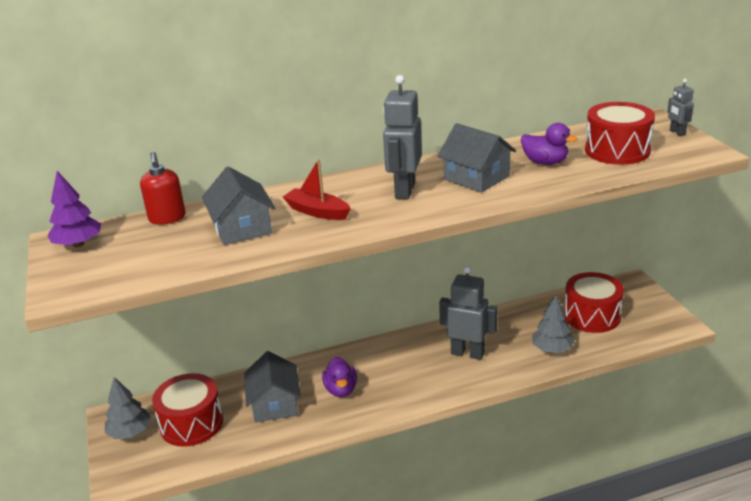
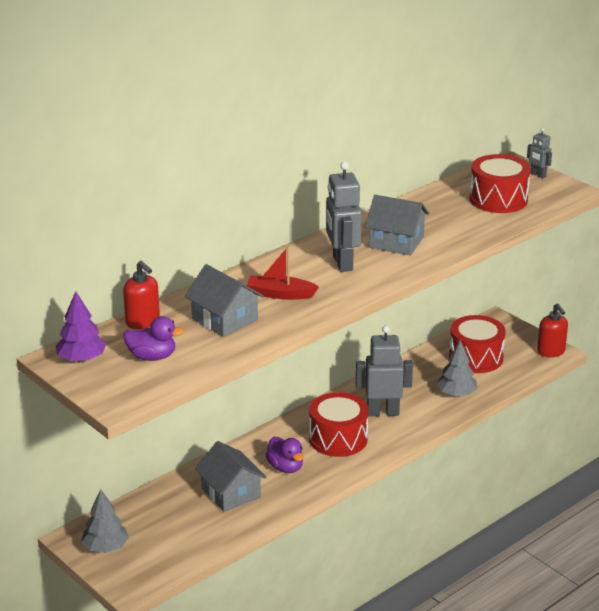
camera: 25 degrees left, 0 degrees up
(191, 423) = (162, 526): red drum -> red drum (338, 439)
(545, 162) = (445, 219): purple duck -> purple duck (152, 357)
(675, 324) = (551, 351): none -> red soap dispenser

